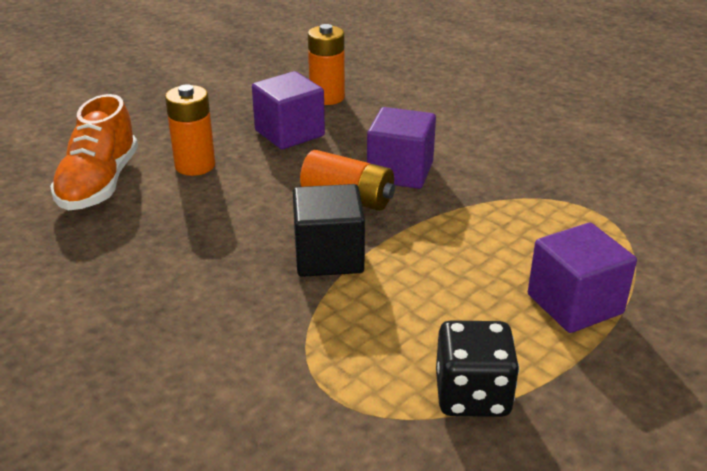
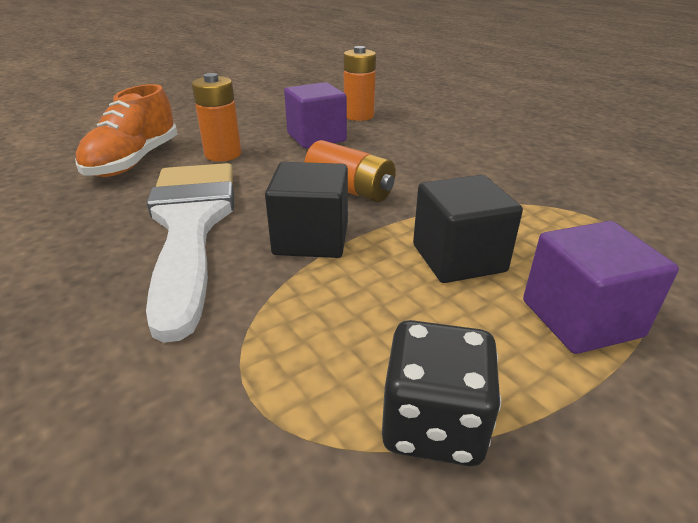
camera: 10 degrees right, 0 degrees up
(204, 254) = (190, 225): none -> white brush
(400, 172) = (407, 173): purple cube -> none
(468, 261) = (458, 258): none -> black cube

